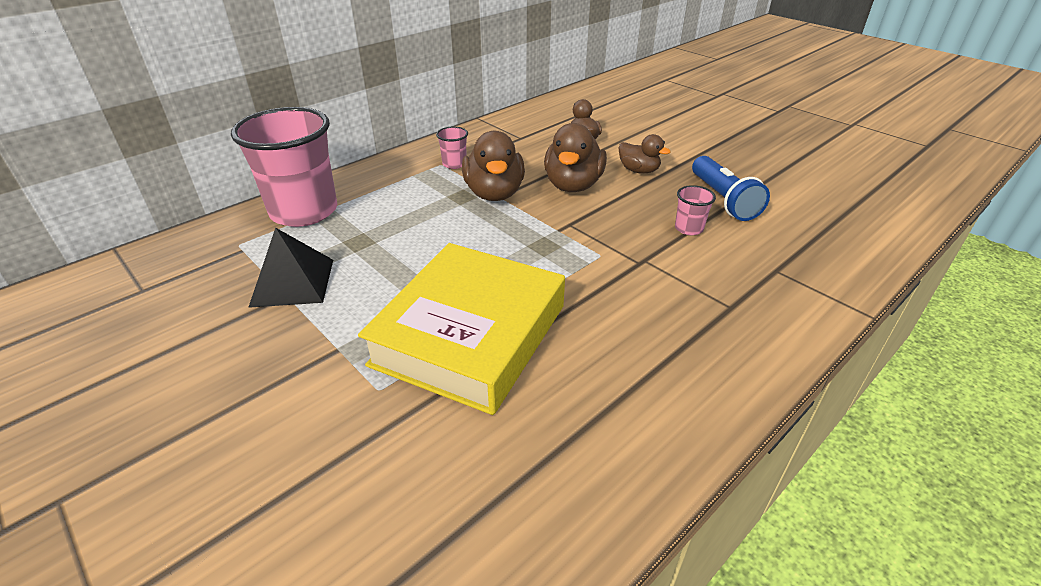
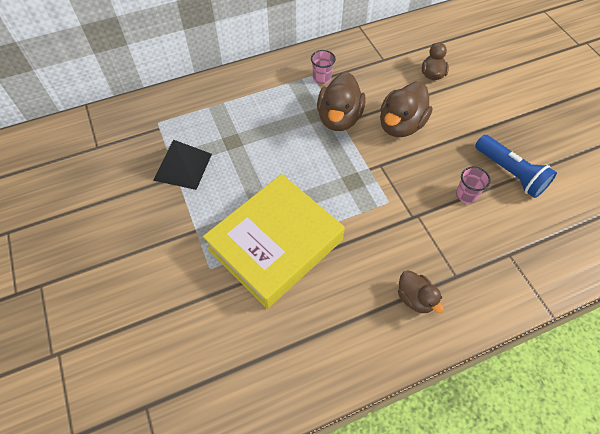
camera: 20 degrees right, 20 degrees up
(304, 211) = (205, 101): pink cup -> none
(638, 170) = (459, 122): brown duck -> brown duck (415, 298)
(723, 200) = (510, 173): blue flashlight -> blue flashlight turned 45 degrees counterclockwise

